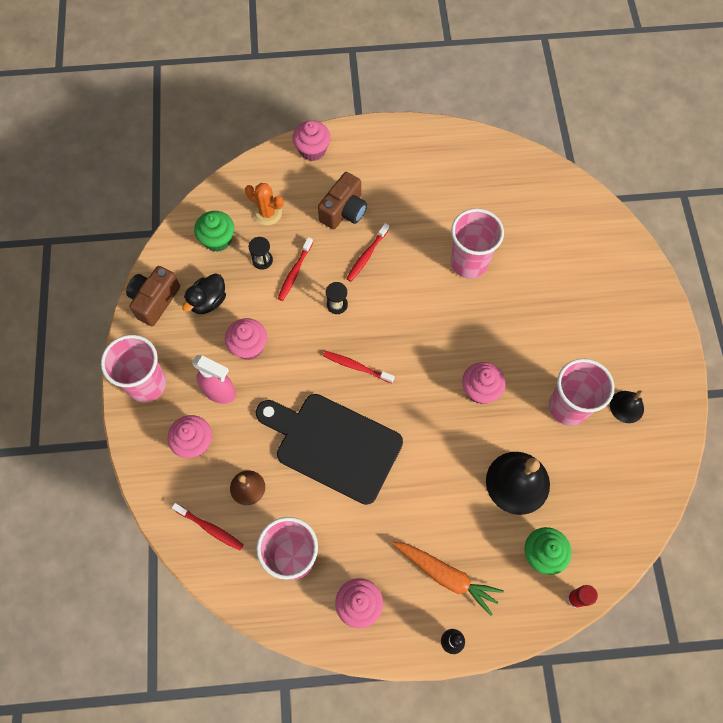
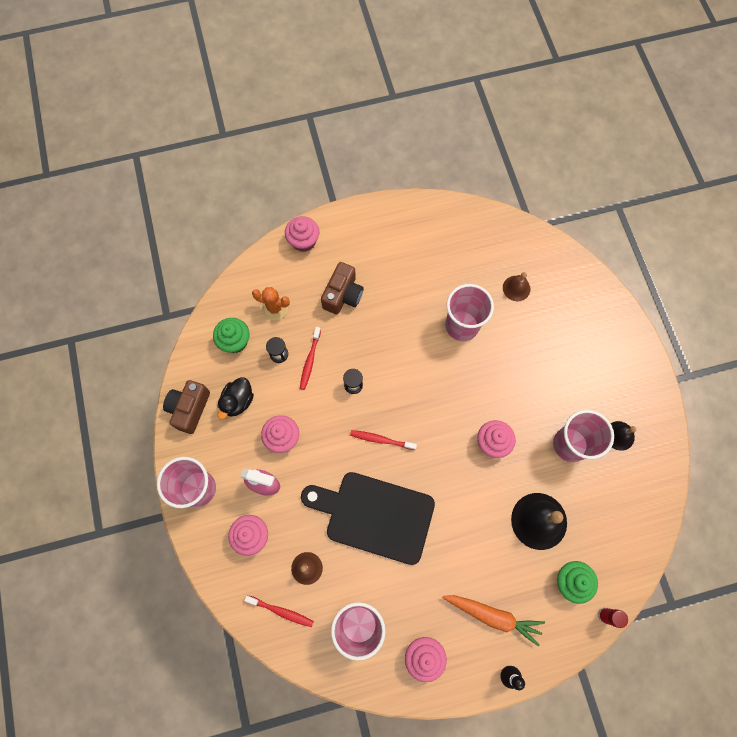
camera: 10 degrees left, 5 degrees up
(367, 255) = (371, 334): red toothbrush -> none
(537, 233) = (516, 288): none -> brown bell

